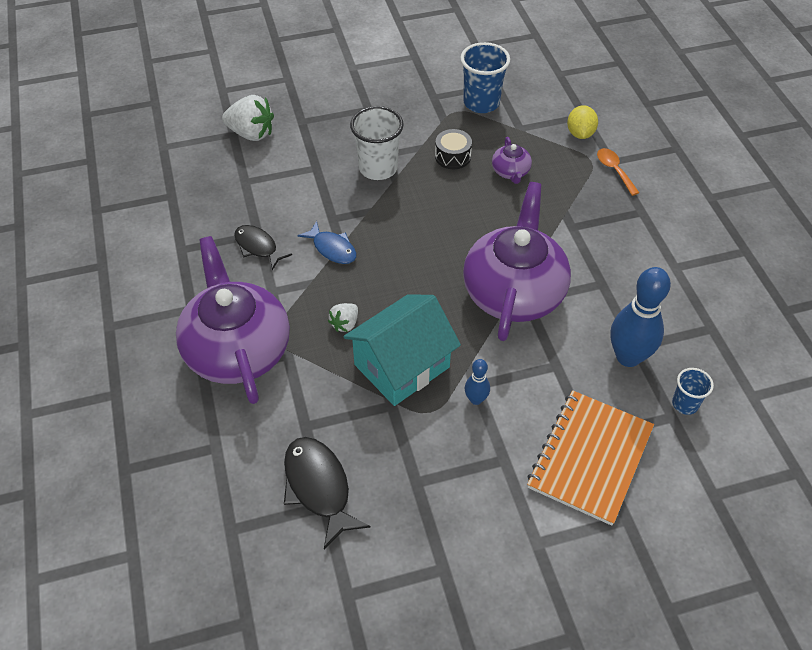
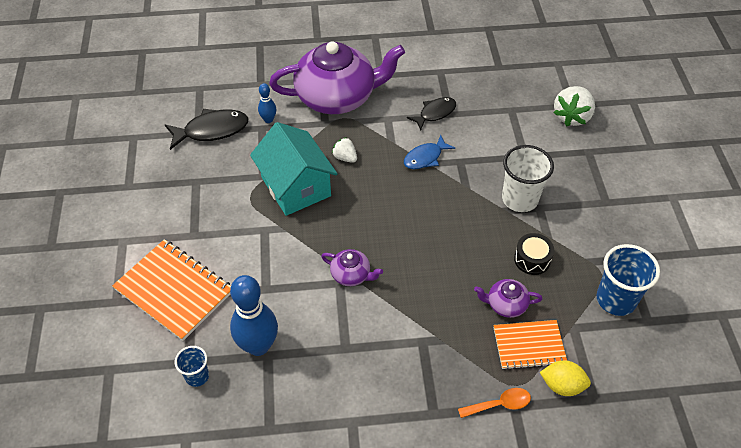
camera: 100 degrees right, 0 degrees up
(476, 399) = (251, 227): blue bowling pin -> blue bowling pin (268, 120)
(514, 292) = (351, 275): purple teapot -> purple teapot, size x0.42
(549, 155) = (529, 345): none -> orange notebook

